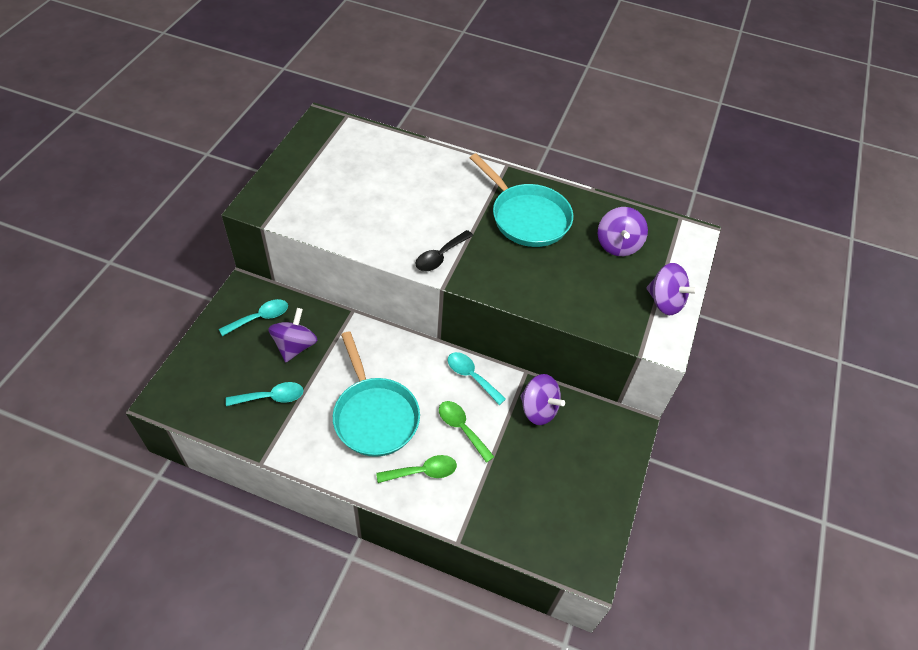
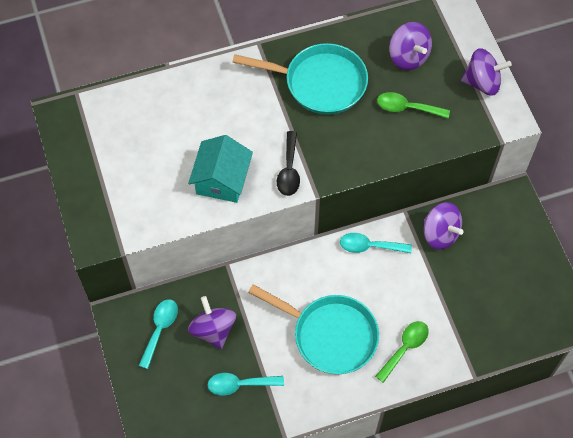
camera: 35 degrees left, 10 degrees up
(271, 397) = (239, 384): turquoise spoon -> turquoise spoon turned 135 degrees counterclockwise
(384, 229) = (222, 180): none -> turquoise house
(461, 428) = (400, 293): green spoon -> green spoon (407, 108)
(538, 409) = (440, 234): purple spinning top -> purple spinning top turned 45 degrees clockwise

